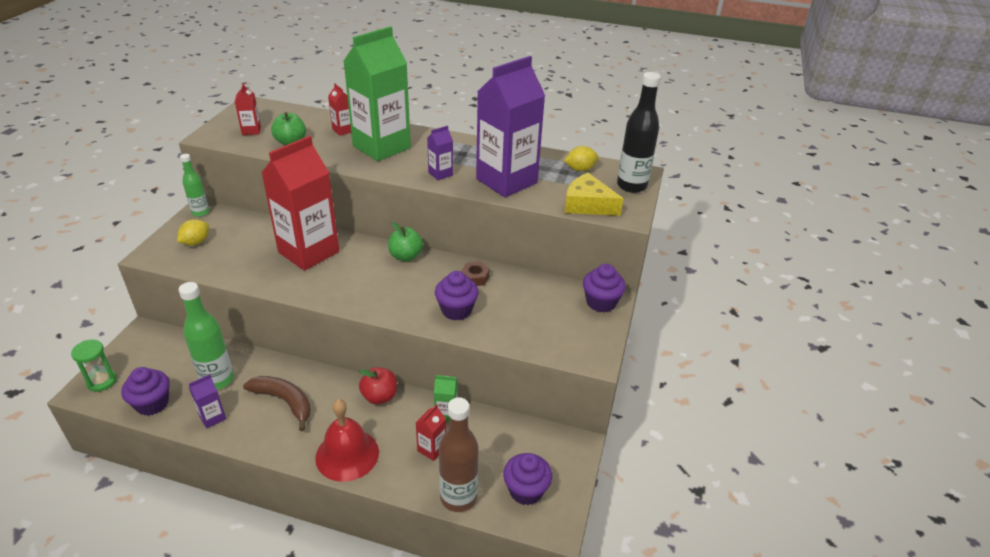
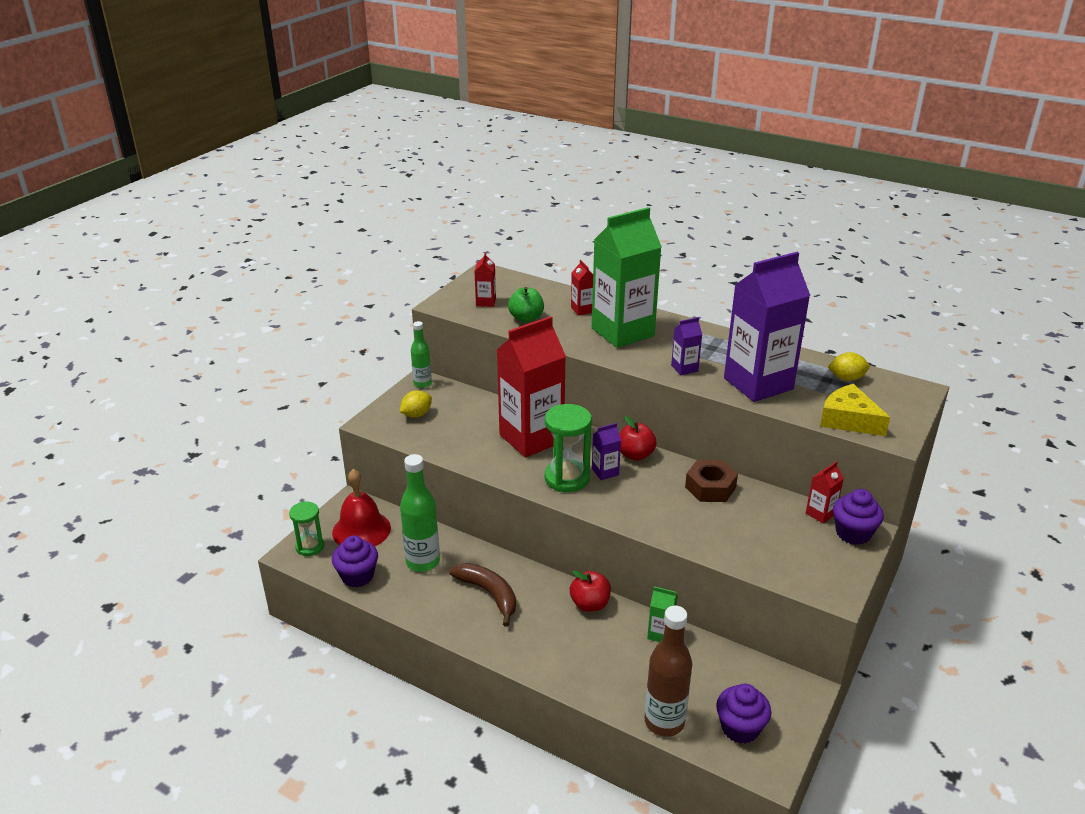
camera: 15 degrees right, 5 degrees down
(212, 417) = (415, 599): purple carton -> purple carton (605, 472)
(345, 285) = (567, 478): none -> green hourglass
(347, 454) = (550, 658): red bell -> red bell (361, 530)
(406, 256) = (635, 455): green apple -> red apple
(431, 449) = (640, 667): red carton -> red carton (820, 513)
(456, 310) = (685, 520): purple cupcake -> none
(475, 278) = (710, 487): brown nut -> brown nut, size x1.56
(631, 186) = (905, 404): black bottle -> none

